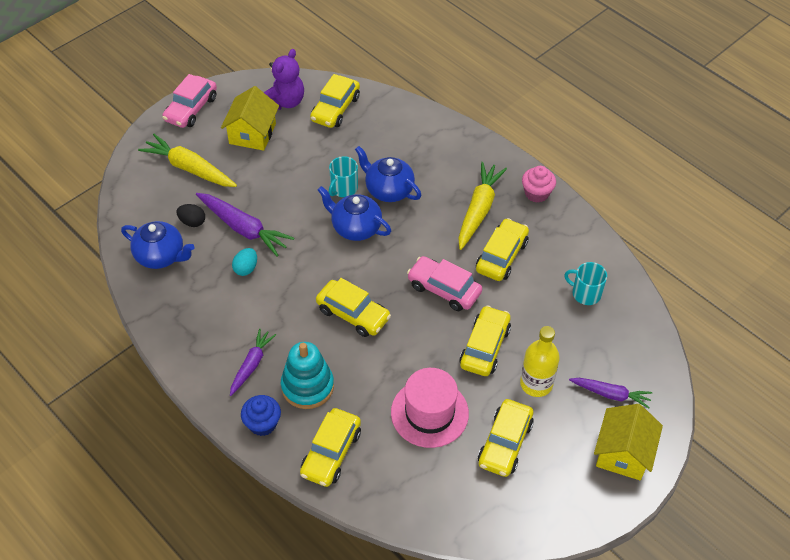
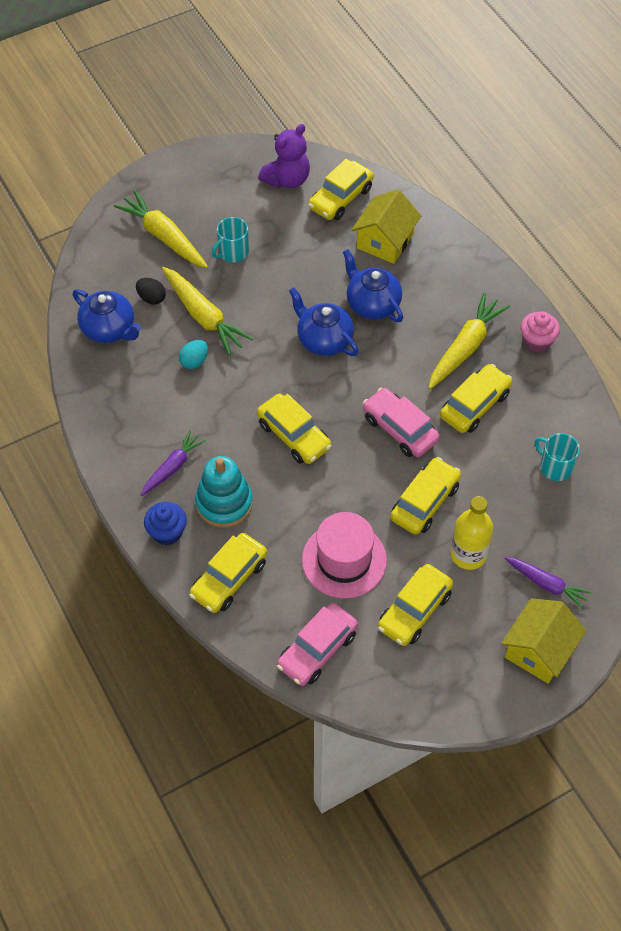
camera: 15 degrees right, 5 degrees up
(191, 109) = (183, 168): pink car -> pink car (317, 650)
(243, 228) = (203, 316): purple carrot -> yellow carrot
(252, 133) = (242, 210): yellow house -> yellow house (385, 241)
(343, 188) = (323, 292): turquoise mug -> turquoise mug (233, 252)

